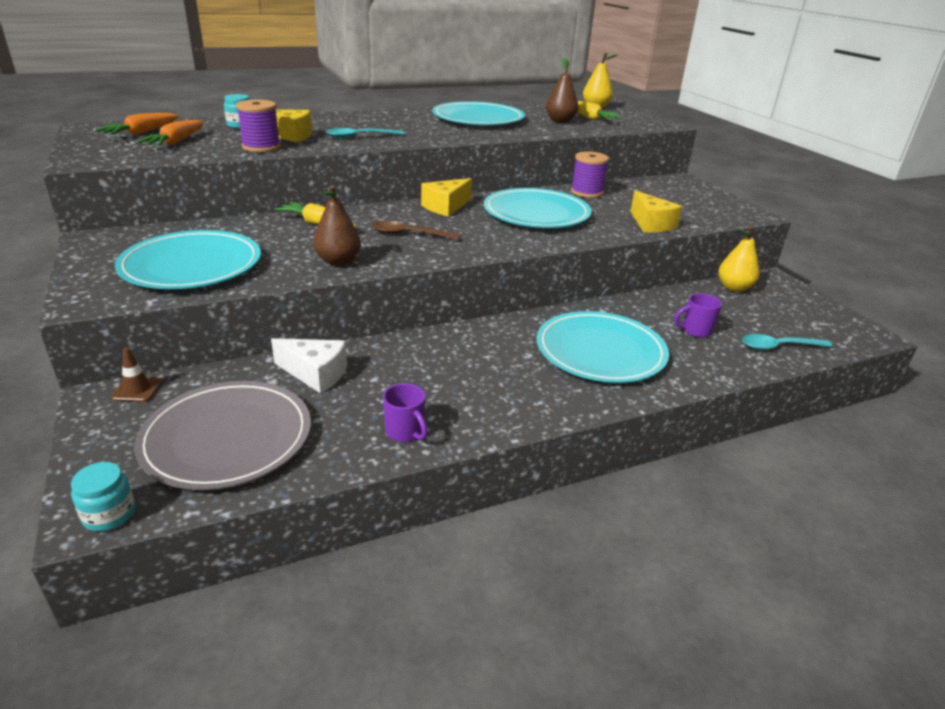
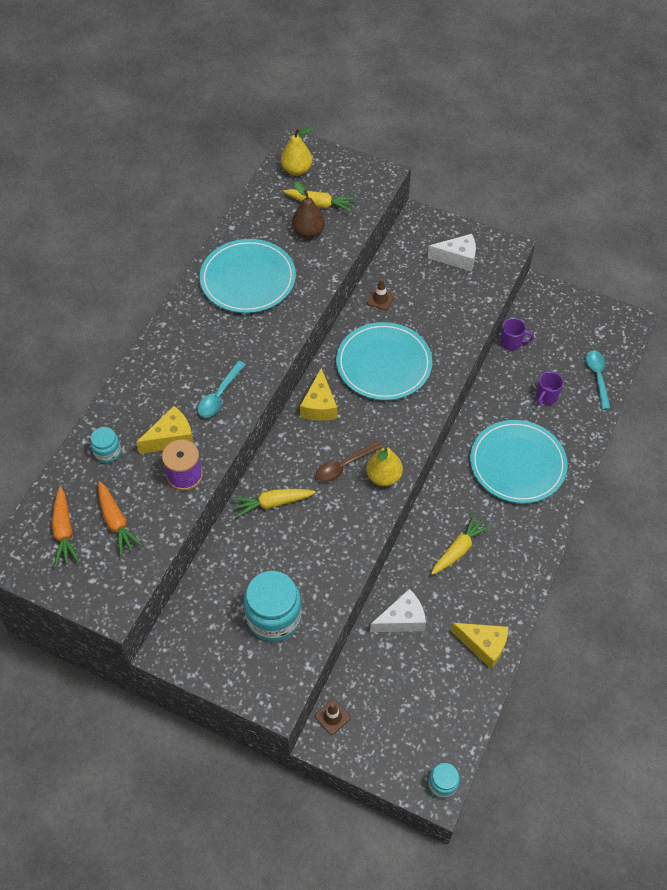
camera: 40 degrees left, 25 degrees up
(191, 265) = (274, 617): turquoise plate -> turquoise jar
(227, 438) = (425, 700): grey plate -> none
(338, 261) = (347, 535): brown pear -> none
(405, 432) = (497, 618): purple mug -> purple mug (511, 342)
(448, 366) = (458, 549): none -> yellow carrot
(586, 192) = (380, 299): purple spool -> brown traffic cone
(651, 224) = (463, 319): yellow cheese -> yellow cheese (483, 645)
(691, 202) = (457, 258): none -> white cheese
(734, 287) = (527, 322): yellow pear -> yellow pear (383, 477)
(778, 347) = (597, 377): turquoise spoon -> turquoise spoon turned 135 degrees clockwise

